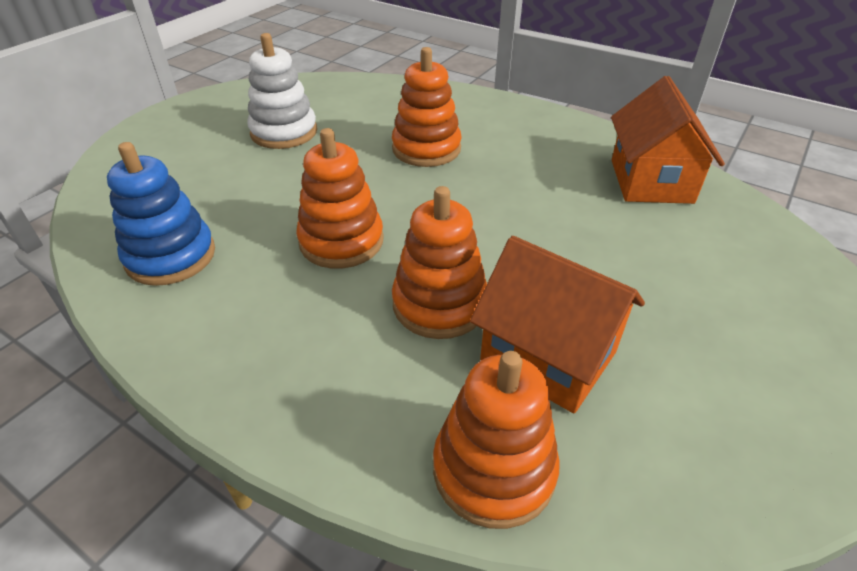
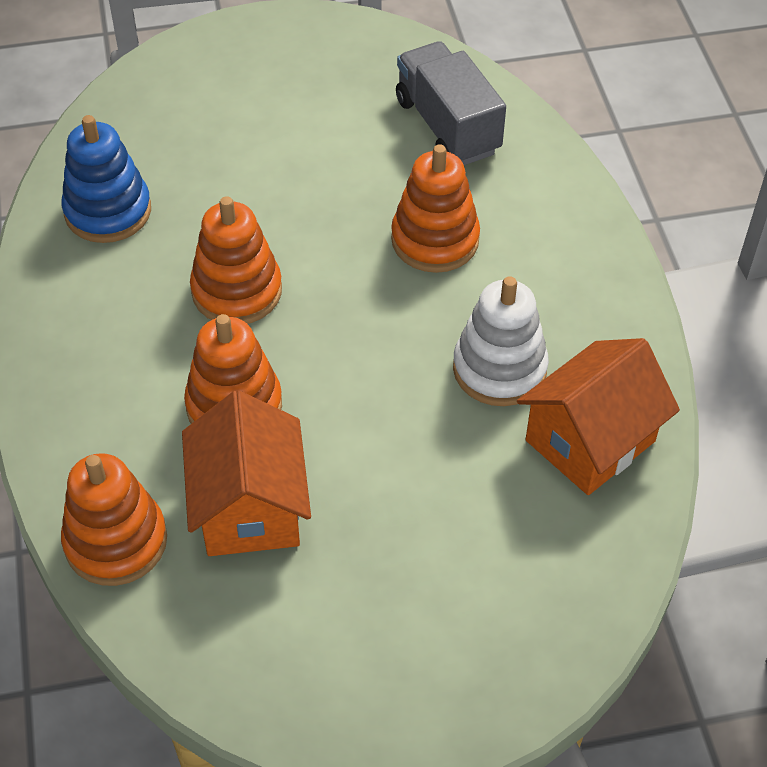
camera: 45 degrees right, 10 degrees up
(284, 132) = (335, 124): white stacking toy -> white stacking toy (499, 369)
(354, 103) = (447, 126): none -> grey truck

